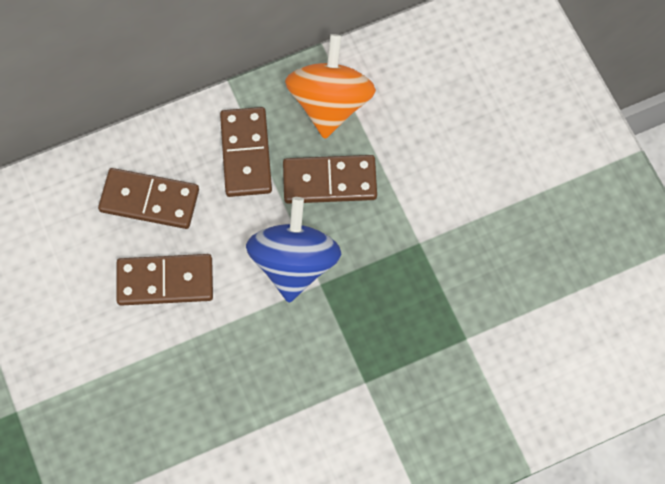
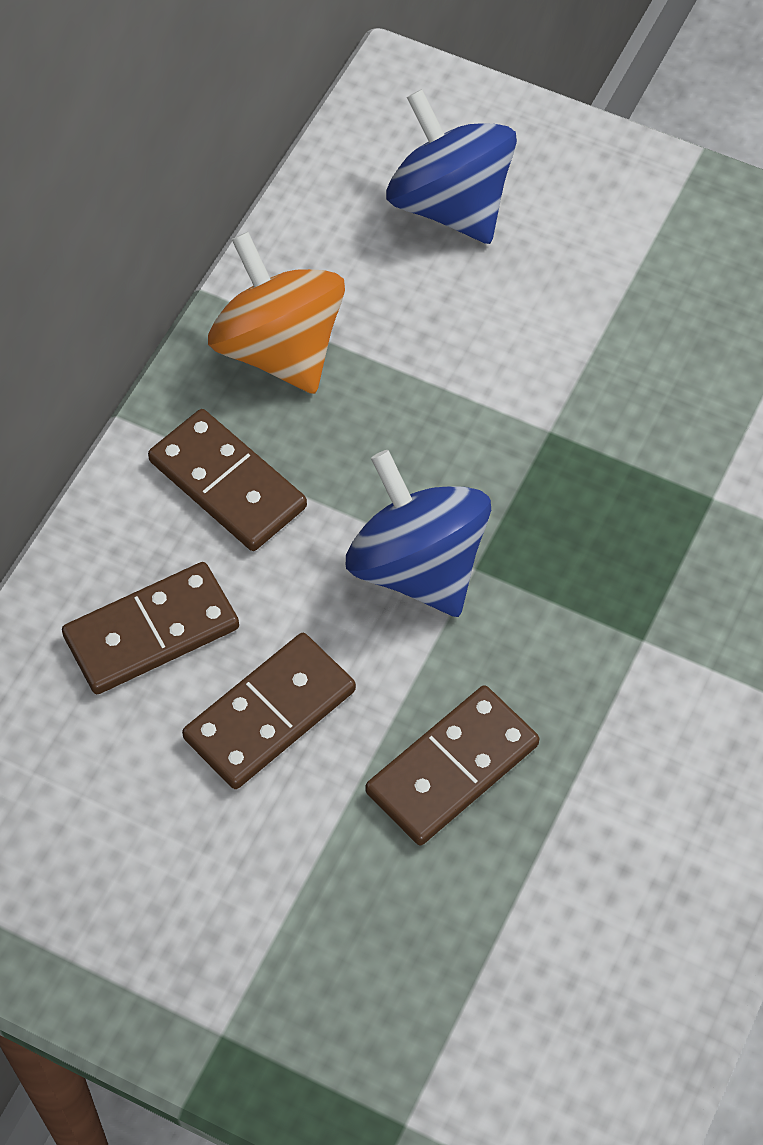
camera: 40 degrees left, 10 degrees down
(329, 181) = (368, 439): brown domino -> brown domino (452, 768)
(480, 87) = (450, 205): none -> blue spinning top

